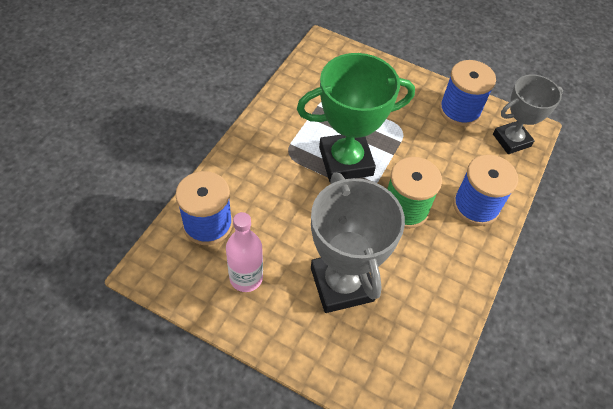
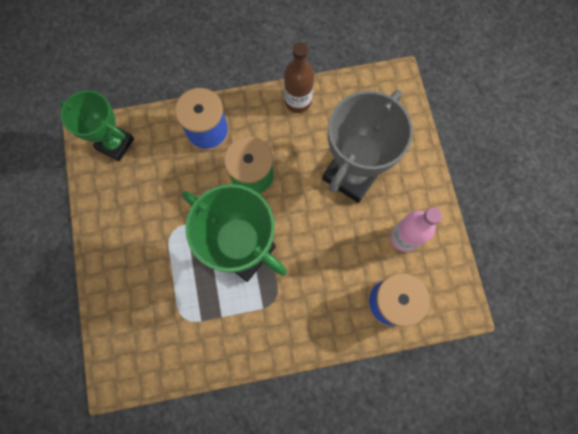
camera: 125 degrees left, 20 degrees up
(454, 297) = (298, 101): none -> brown bottle
(459, 110) = (111, 201): blue spool -> none
(511, 140) = (115, 144): grey trophy -> green trophy

